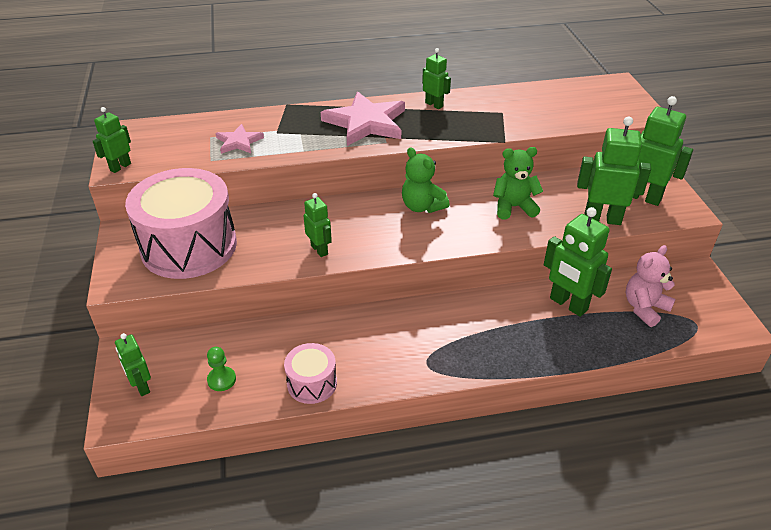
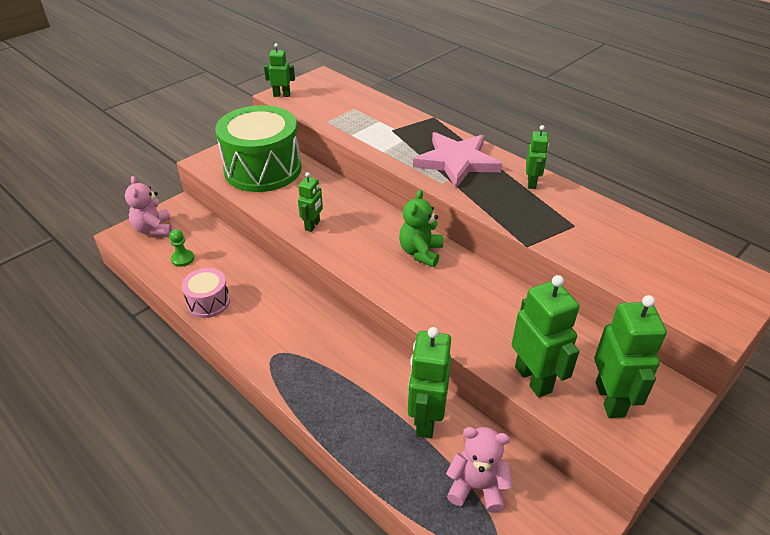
camera: 55 degrees right, 0 degrees up
(141, 387) = (154, 229): green robot -> pink teddy bear
(189, 246) = (263, 169): pink drum -> green drum
(239, 142) = (360, 121): pink star -> none
(513, 207) = (481, 308): green teddy bear -> none

